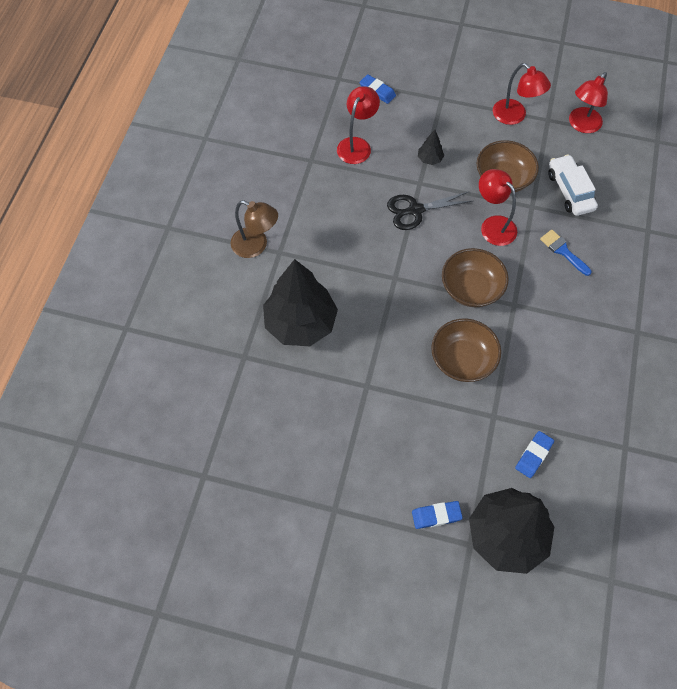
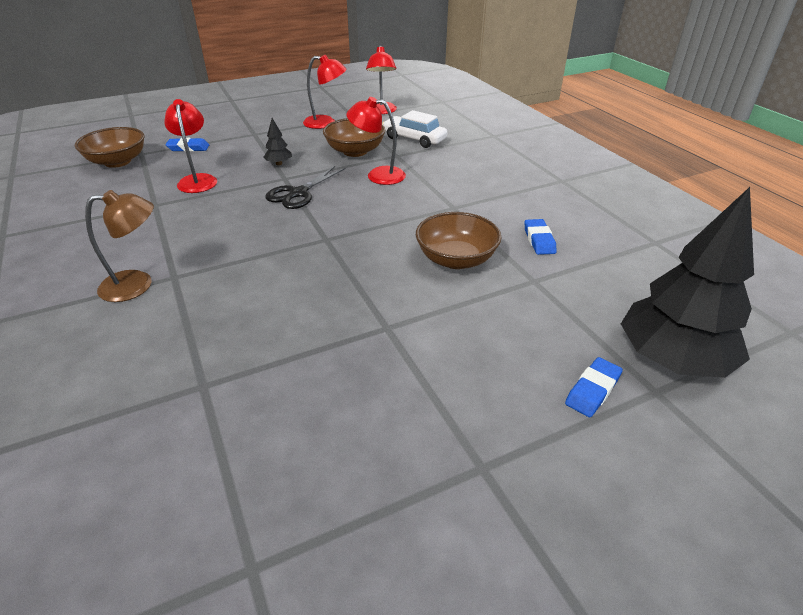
camera: 40 degrees left, 25 degrees down
(301, 323) = (254, 318): black tree -> none
(471, 288) = (405, 214): brown bowl -> brown bowl (117, 162)
(533, 455) = (603, 287): blue eraser -> blue eraser (539, 240)
(563, 251) = (450, 166): blue brush -> none

